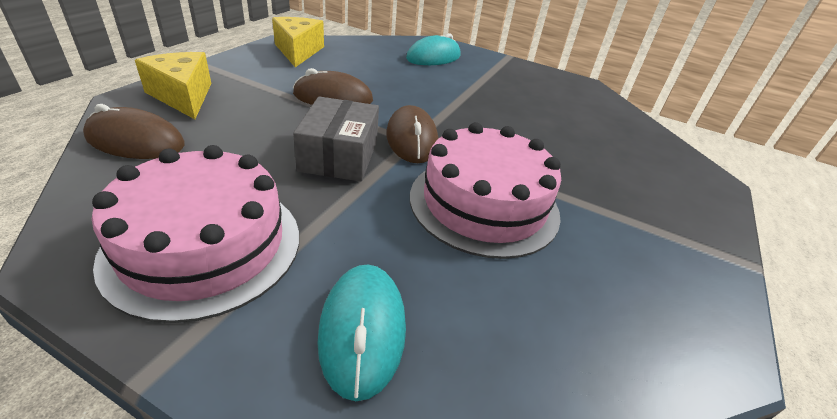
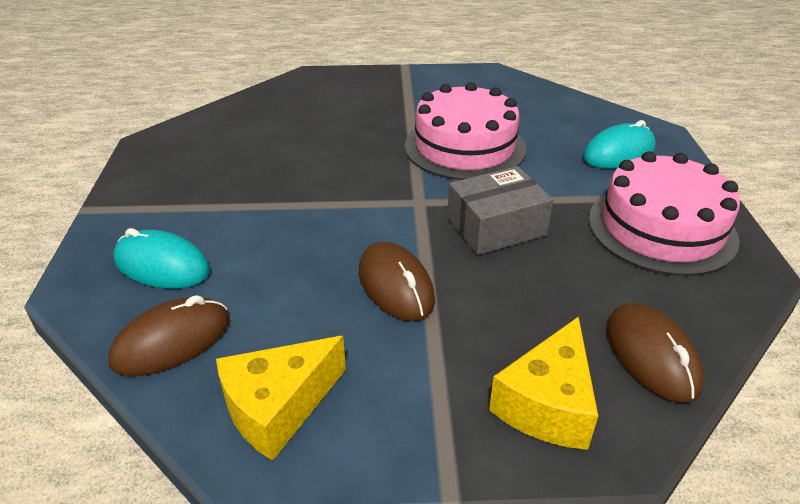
camera: 115 degrees left, 0 degrees up
(411, 139) = (418, 202): brown mouse -> brown mouse (172, 341)

